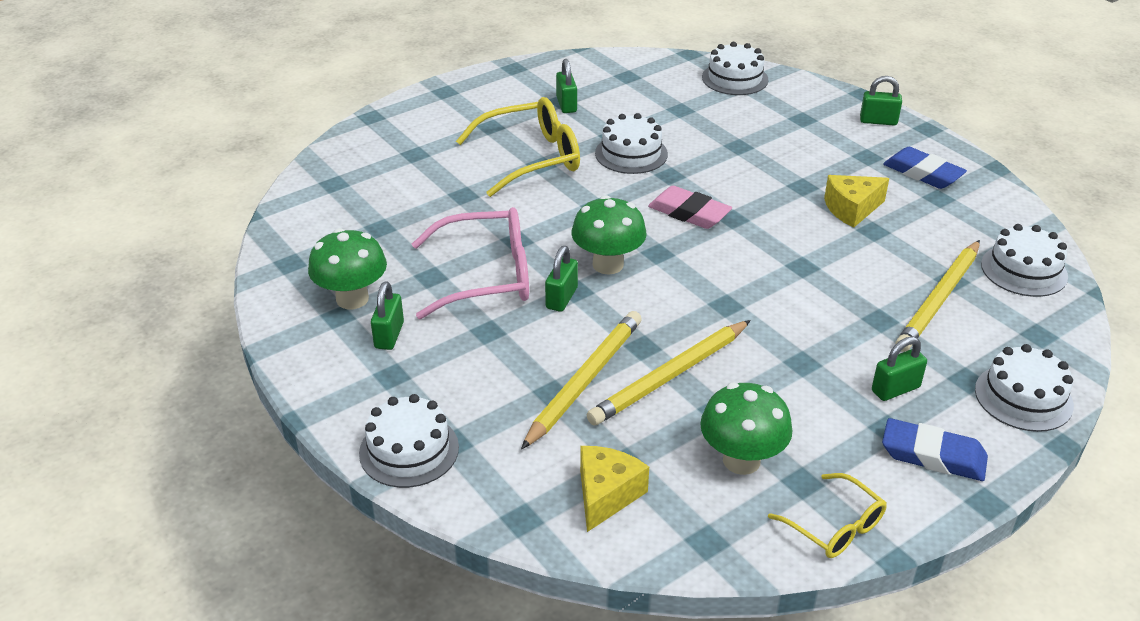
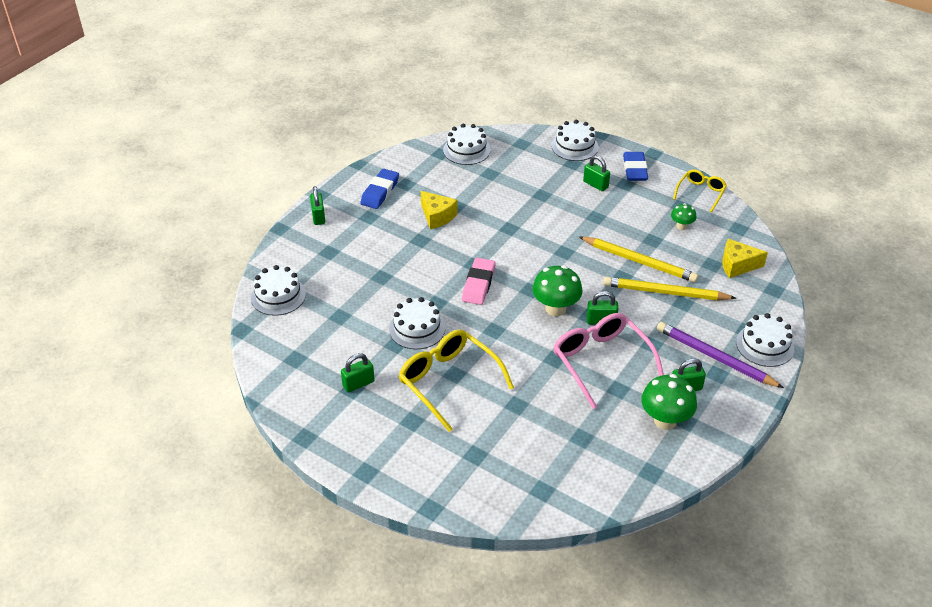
camera: 110 degrees left, 5 degrees up
(422, 385) = (715, 357): none -> purple pencil
(741, 460) = (681, 226): green mushroom -> green mushroom, size x0.55
(939, 299) = (511, 176): yellow pencil -> none

